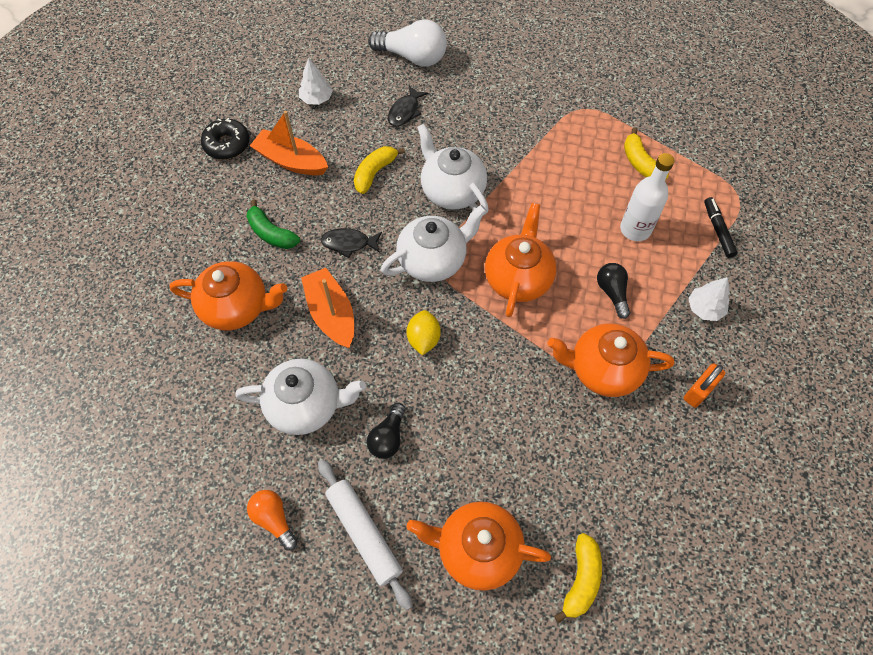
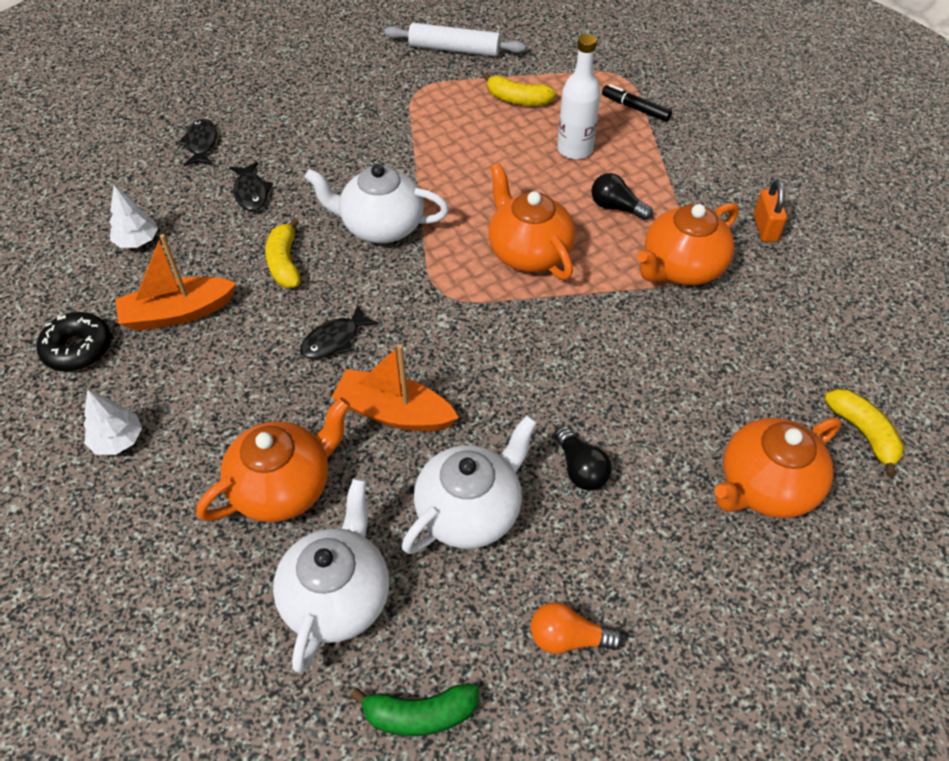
camera: 45 degrees left, 10 degrees down
(271, 233) = (237, 392): green banana -> green banana (420, 714)
(364, 534) = (663, 567): white rolling pin -> white rolling pin (454, 49)
(412, 57) = (201, 144): white light bulb -> black fish
(423, 339) = (508, 363): yellow lemon -> none
(433, 260) = (435, 293): white teapot -> white teapot (337, 596)
(705, 308) = (695, 168): white tree -> white tree (118, 440)

